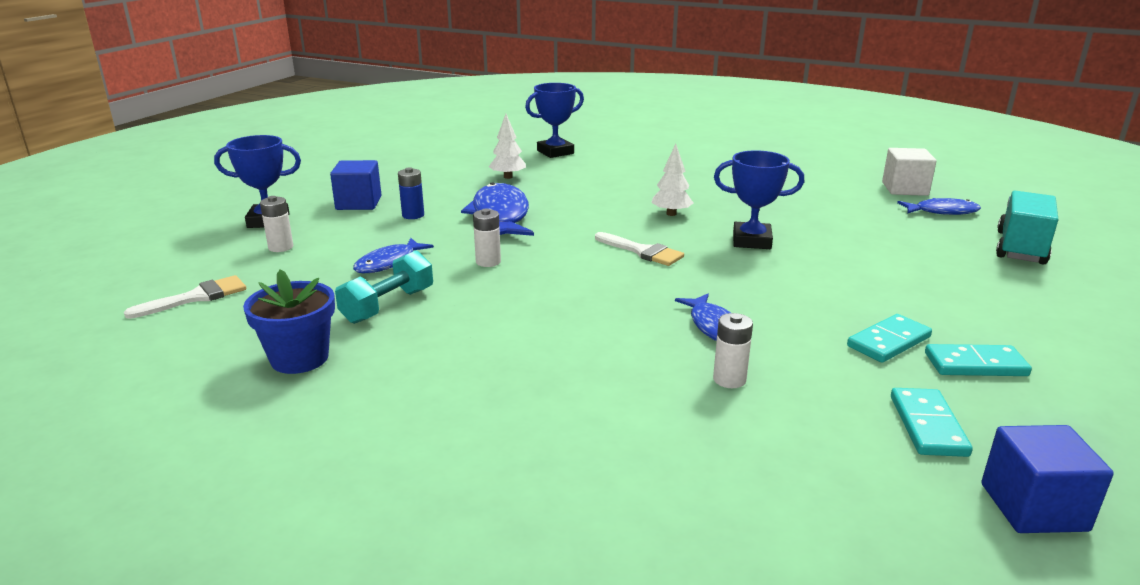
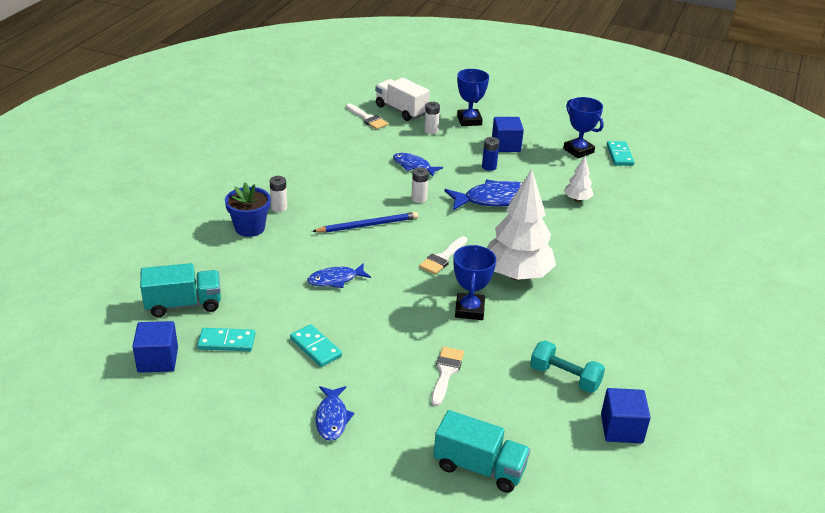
camera: 85 degrees right, 10 degrees up
(190, 268) = (401, 110): none -> white truck
(299, 358) = (307, 154): blue flower pot -> blue flower pot (250, 228)
(388, 306) = (360, 171): turquoise dumbbell -> turquoise dumbbell (565, 377)
(555, 152) = (650, 220): blue trophy -> blue trophy (578, 150)
(560, 300) = (368, 225): none -> blue pencil
(671, 214) = (517, 275): white tree -> white tree, size x2.17
(729, 379) = (278, 279): white battery -> white battery (279, 208)
(848, 487) = (184, 304): none -> turquoise truck
(880, 258) = (446, 372): none -> white brush
(904, 189) = (621, 428): white cube -> blue cube
(942, 212) = (561, 439): blue fish -> blue fish (332, 418)
(975, 365) = (286, 378): turquoise domino -> turquoise domino (619, 155)

